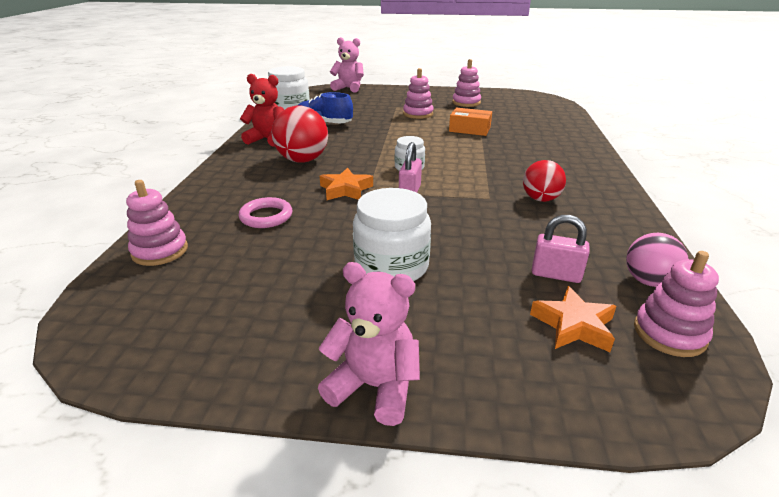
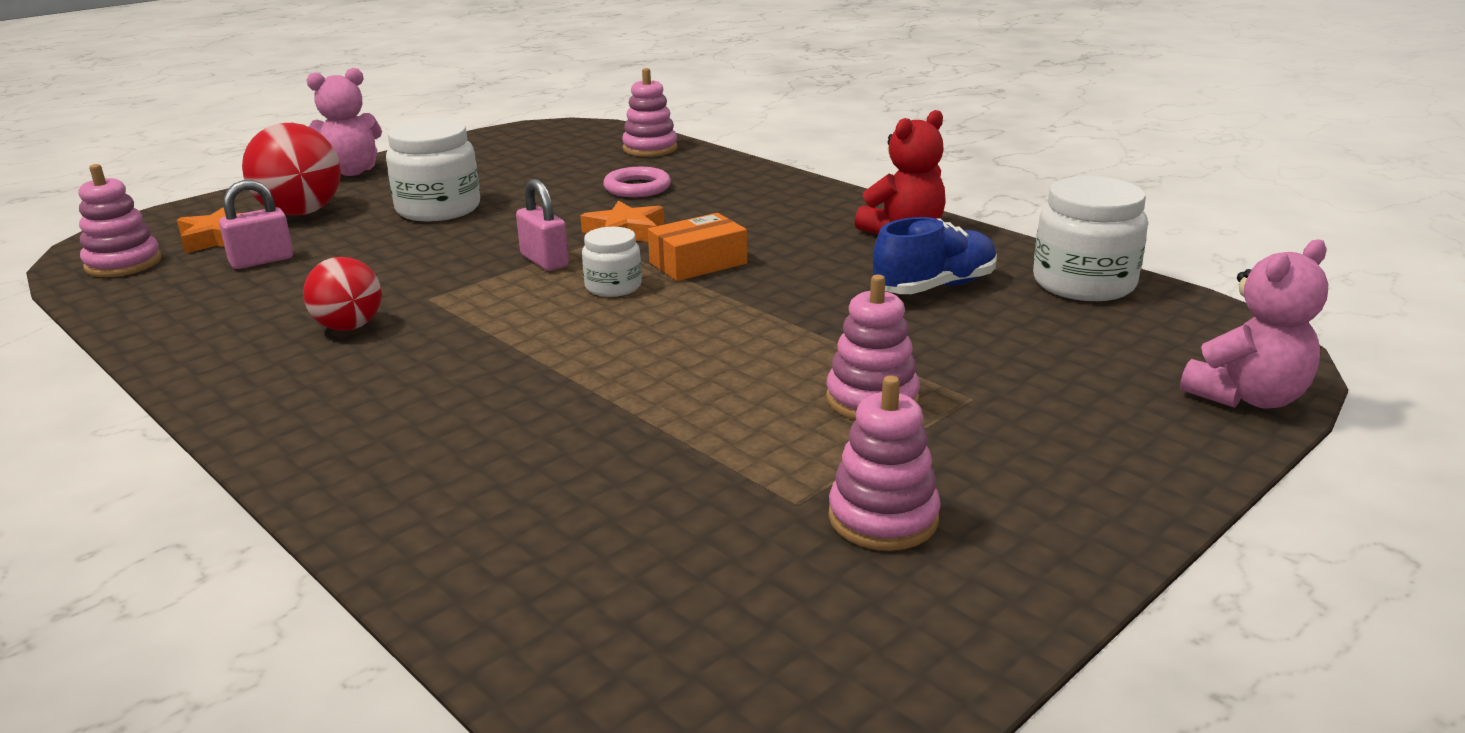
camera: 130 degrees right, 5 degrees down
(302, 160) = (770, 233): red ball -> red ball (301, 213)
(469, 129) = (675, 411): orange box -> orange box (698, 263)
(648, 281) = (148, 293): pink ball -> none

